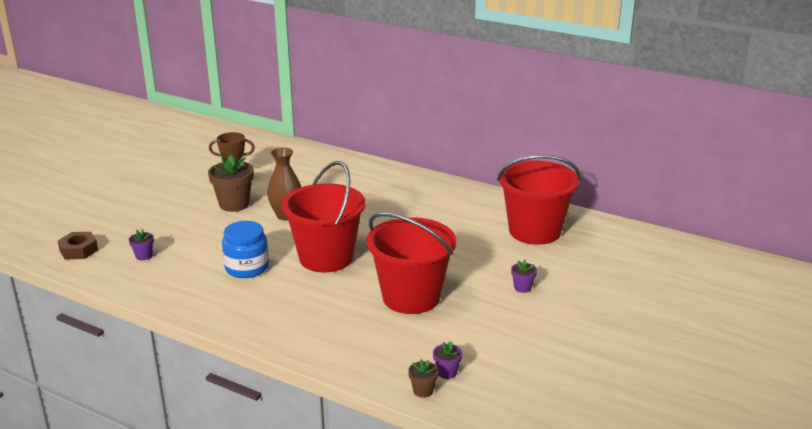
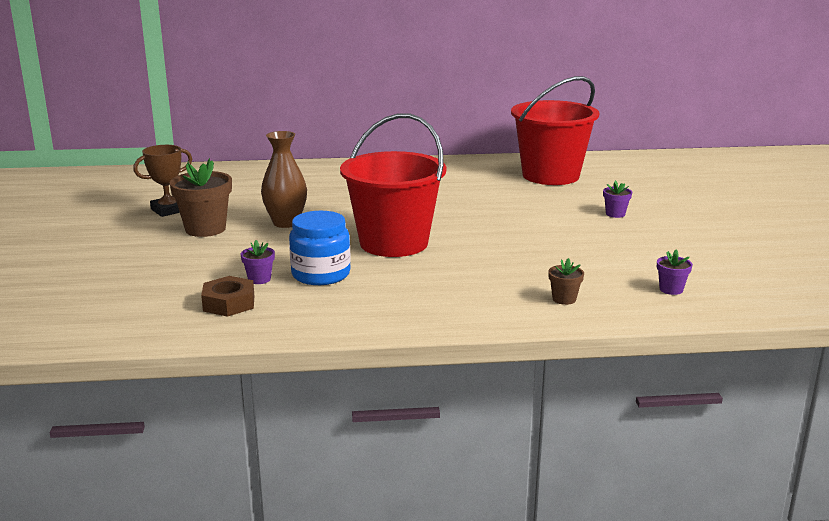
camera: 35 degrees left, 5 degrees down
(78, 250) = (62, 320): brown nut -> brown nut (229, 303)
(144, 256) = (169, 300): purple flower pot -> purple flower pot (259, 279)
(411, 297) = (534, 248): red bucket -> none
(423, 391) = (678, 309): brown flower pot -> brown flower pot (564, 299)

